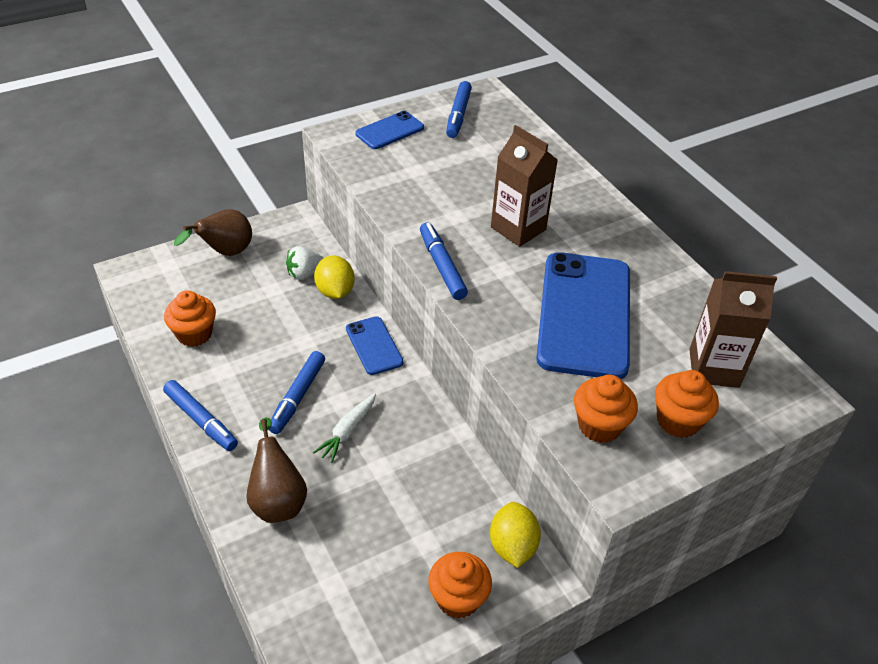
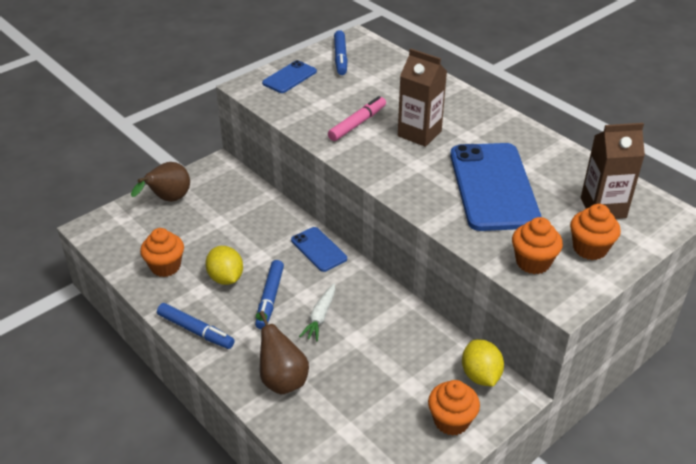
camera: 10 degrees left, 5 degrees down
(304, 273) = (241, 205): white strawberry -> none
(335, 291) = (272, 214): yellow lemon -> yellow lemon (226, 278)
(442, 266) = (370, 170): blue marker -> none
(448, 203) = (357, 124): none -> pink marker

